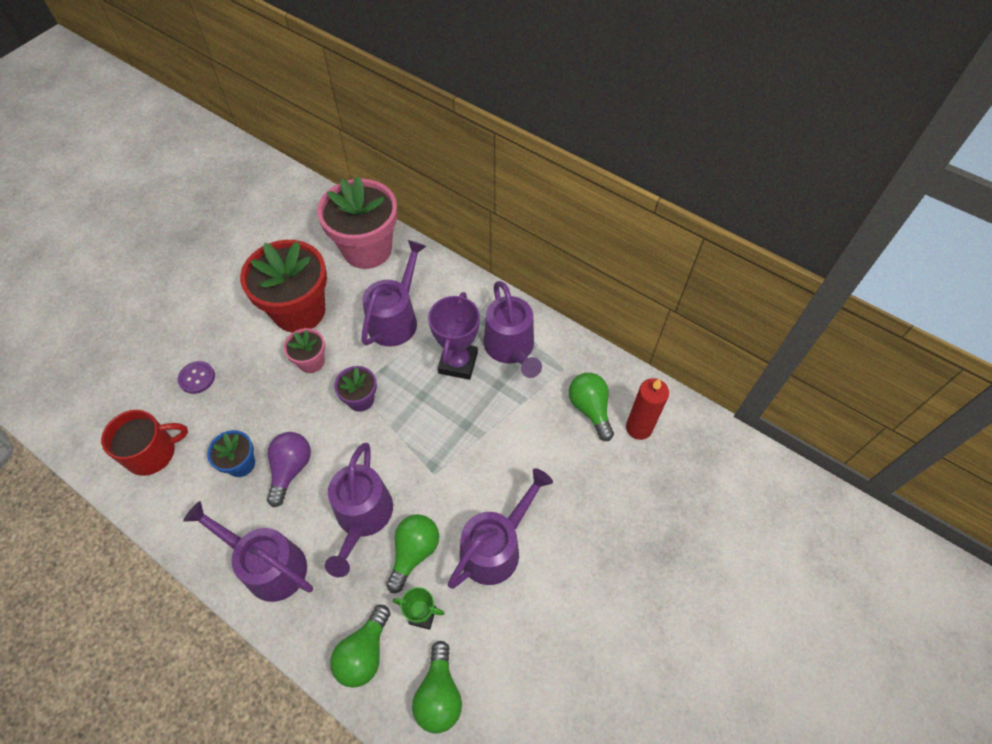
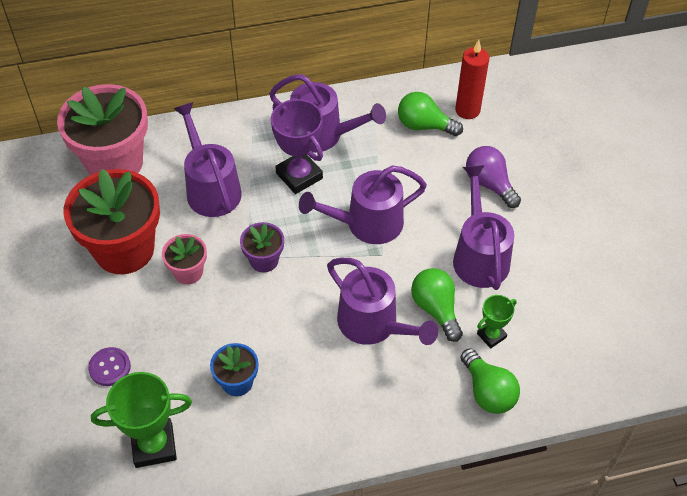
camera: 50 degrees left, 5 degrees down
(152, 452) = (154, 445): red mug -> green trophy
(268, 565) = (354, 415): purple watering can -> purple watering can (367, 224)
(291, 469) = (280, 348): purple light bulb -> purple light bulb (489, 184)
(439, 694) = (560, 363): green light bulb -> none

